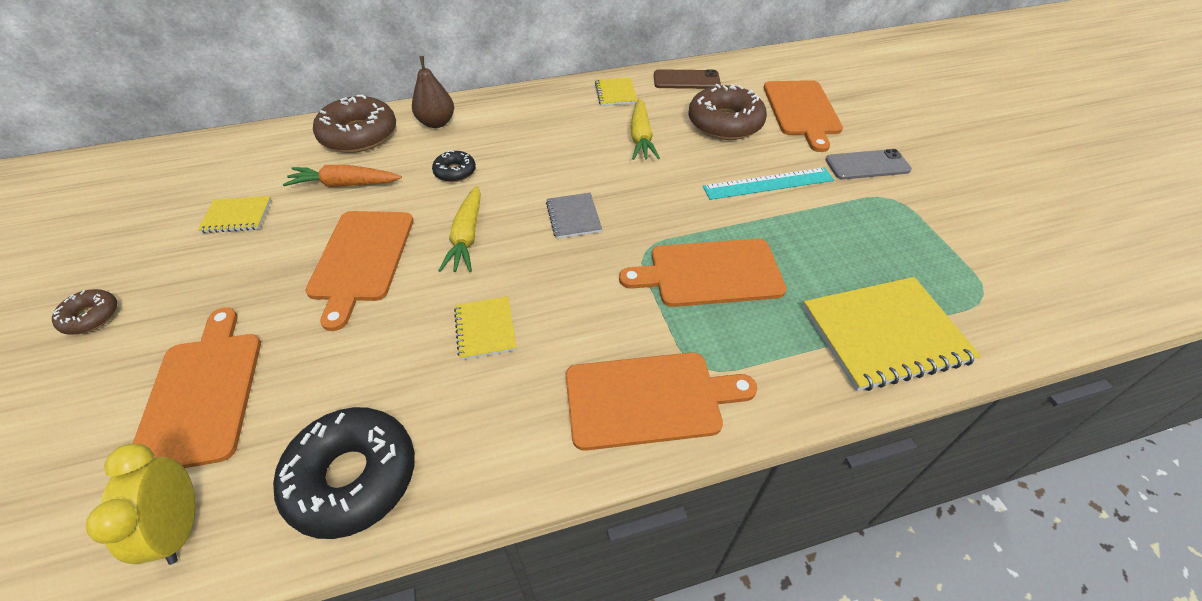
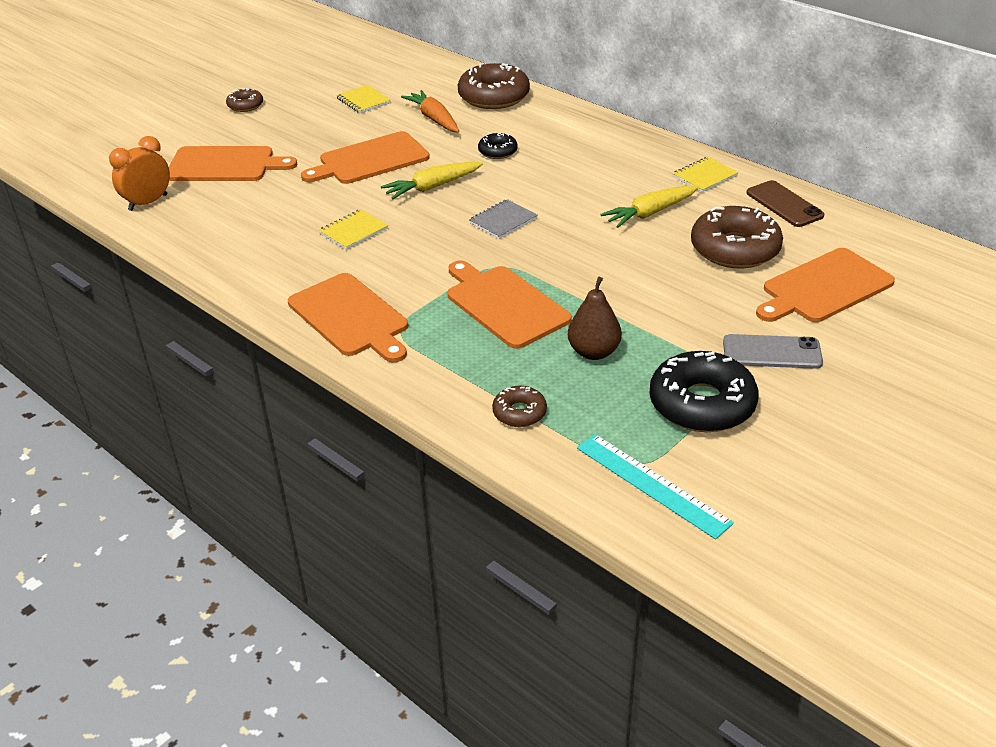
camera: 60 degrees right, 10 degrees down
(181, 527) = (148, 202): yellow clock -> orange clock
(202, 393) = (225, 165): orange cutting board -> orange cutting board turned 45 degrees clockwise
(353, 477) = (210, 236): black donut -> black donut (702, 404)
(437, 123) = (548, 118): brown pear -> brown pear (593, 352)
(768, 184) = (663, 301): turquoise ruler -> turquoise ruler (652, 484)
(867, 165) = (772, 352): grey phone -> grey phone turned 45 degrees counterclockwise
(885, 334) = (519, 413): yellow notebook -> brown donut

